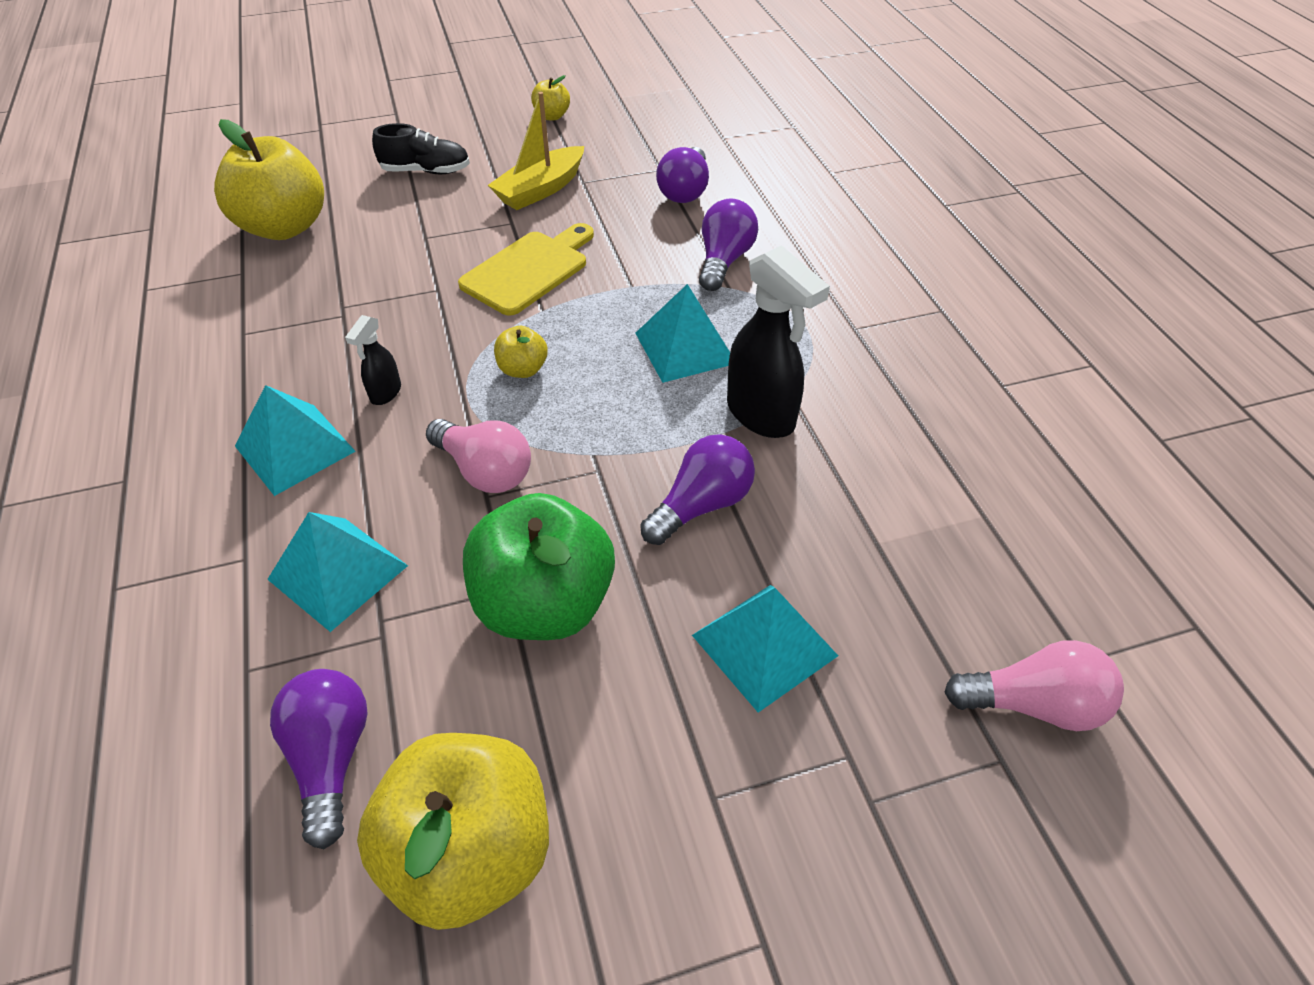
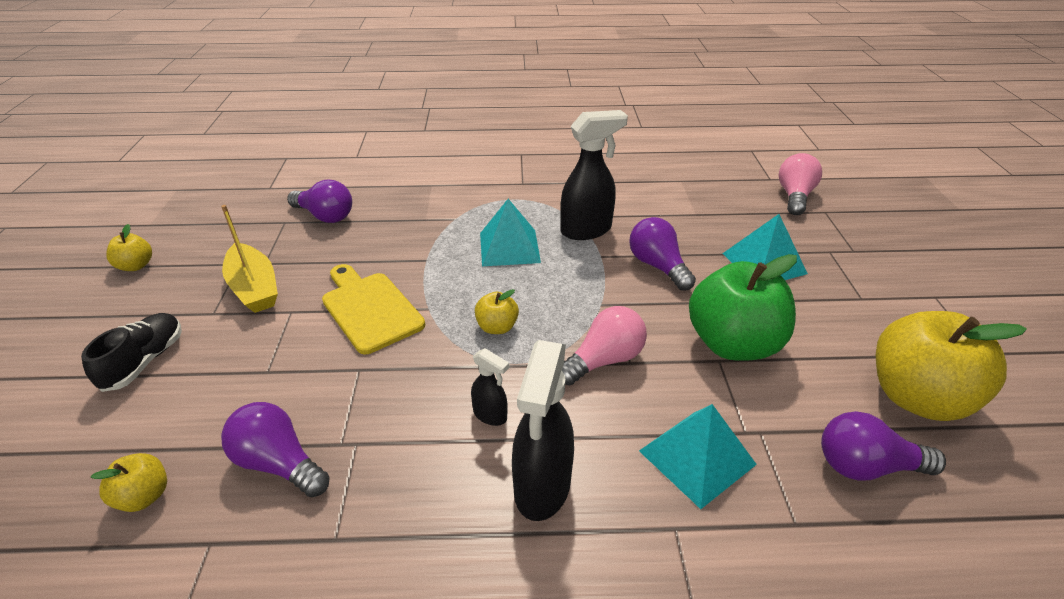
camera: 75 degrees left, 10 degrees down
(284, 227) = (144, 496): yellow apple -> yellow apple, size x0.46
(294, 448) = (542, 487): turquoise pyramid -> black spray bottle
(724, 260) = (424, 215): purple light bulb -> purple light bulb (279, 463)

